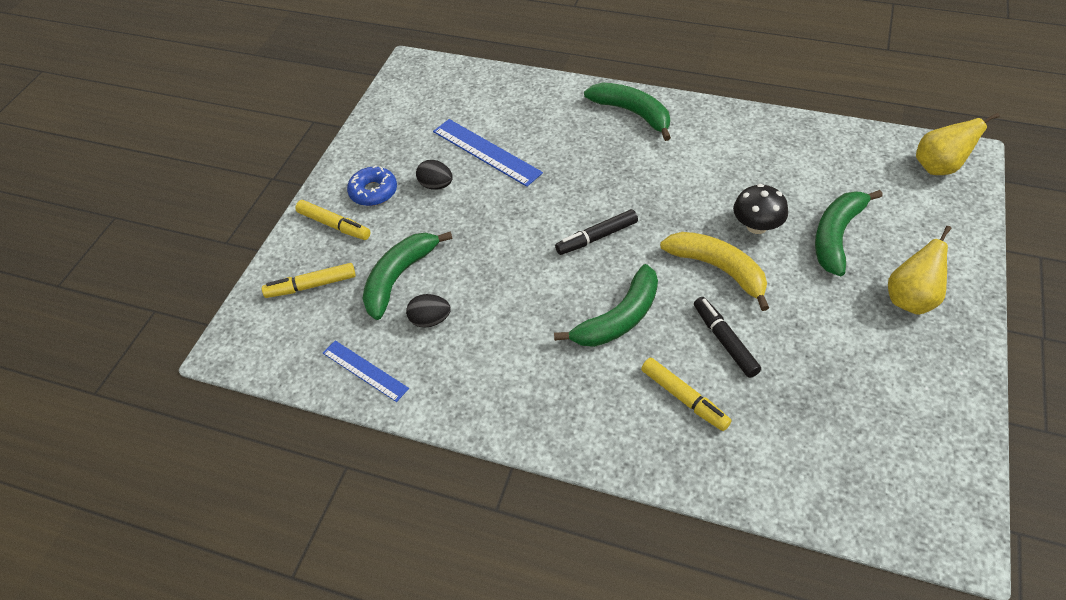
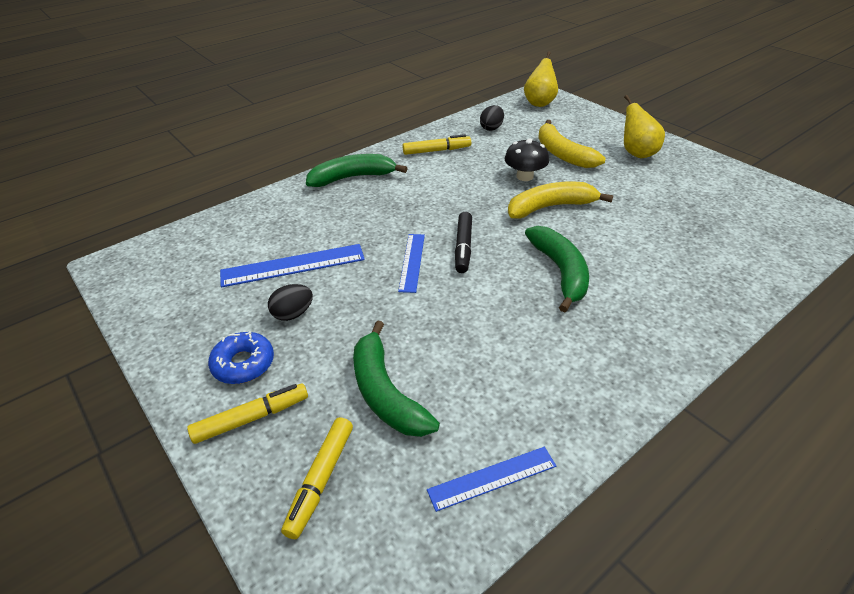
camera: 60 degrees left, 10 degrees down
(430, 320) = (465, 391): black egg -> black egg (491, 128)
(548, 216) = (412, 262): none -> blue ruler
(684, 398) = (665, 273): yellow marker -> yellow marker (436, 150)
(724, 341) = (621, 233): black marker -> none
(836, 236) = (562, 154): green banana -> yellow banana

